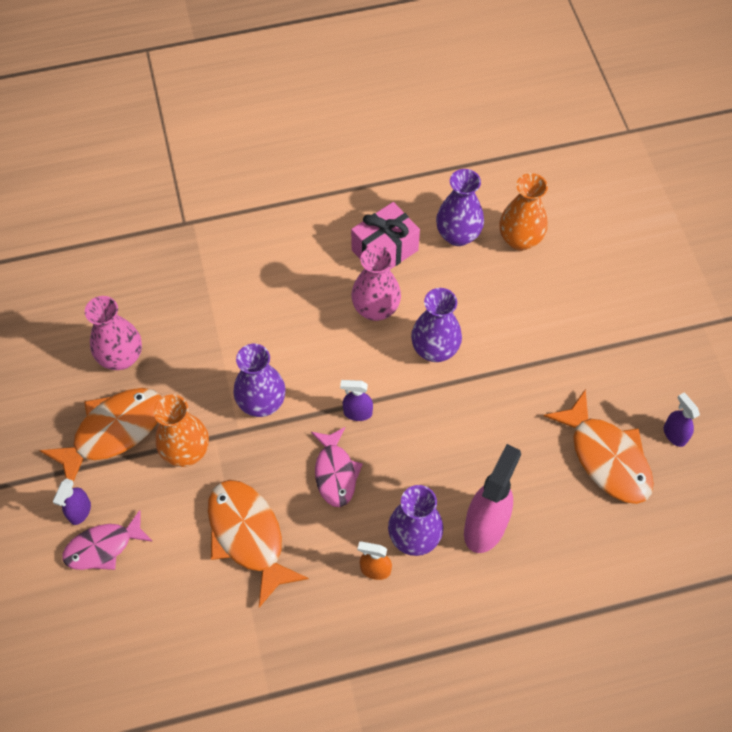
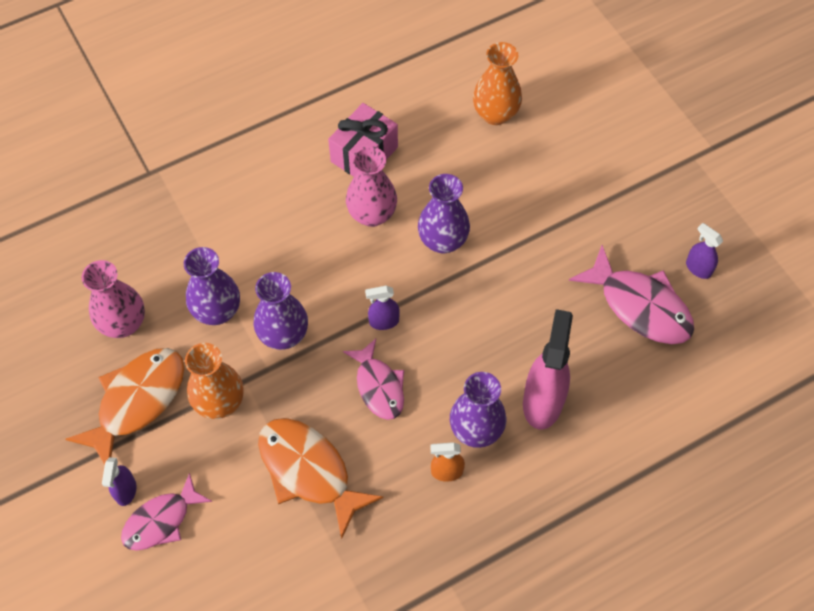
camera: 15 degrees left, 0 degrees up
(458, 235) = (433, 123): purple vase -> purple vase (217, 311)
(606, 457) = (640, 306): orange fish -> pink fish

